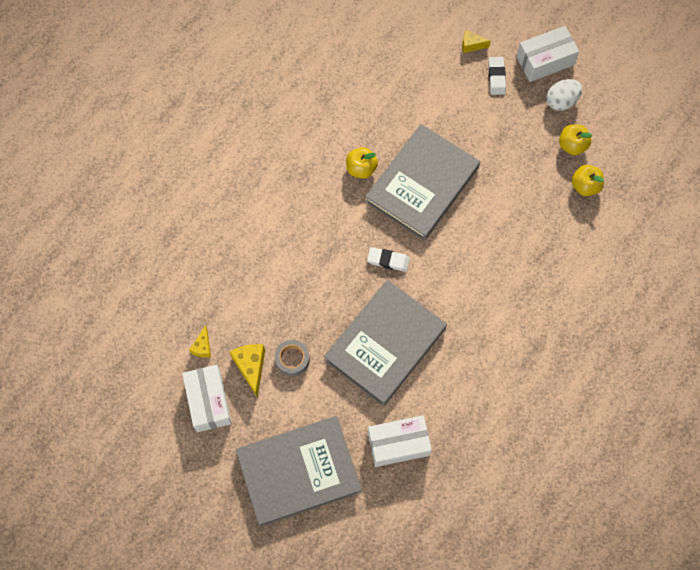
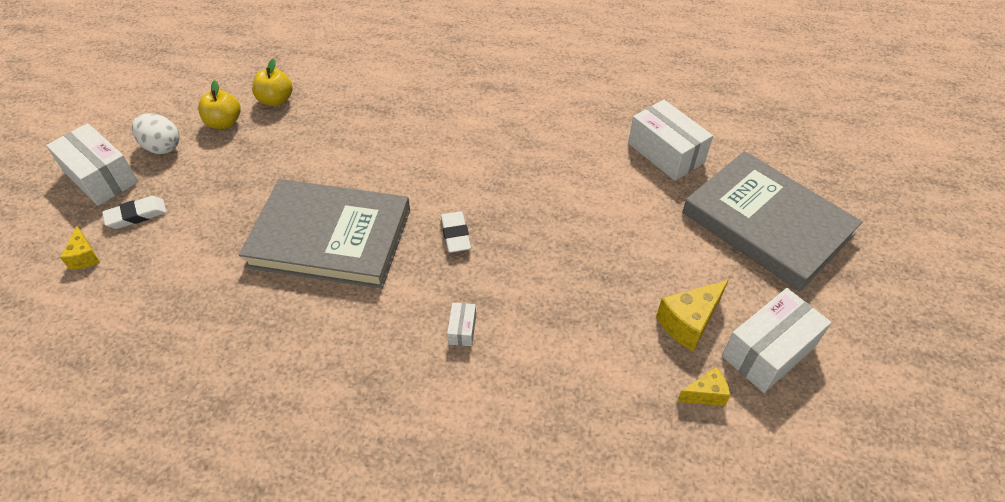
camera: 115 degrees left, 20 degrees down
(292, 359) = (646, 282): grey tape -> none
(312, 235) = (462, 329): none -> white box
(361, 168) = (331, 312): yellow apple -> none
(385, 344) = (564, 201): grey book -> none

